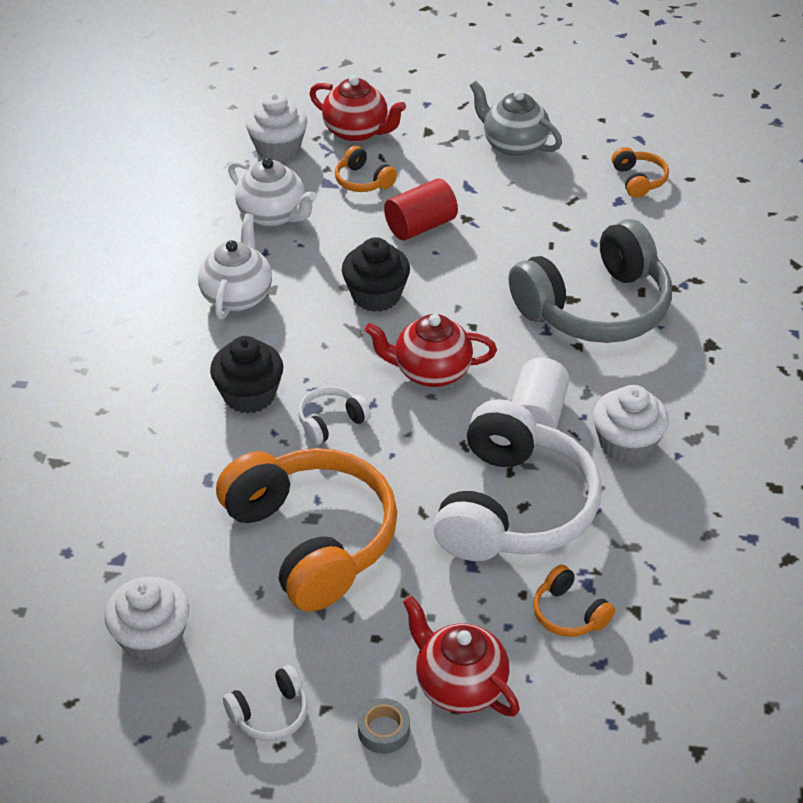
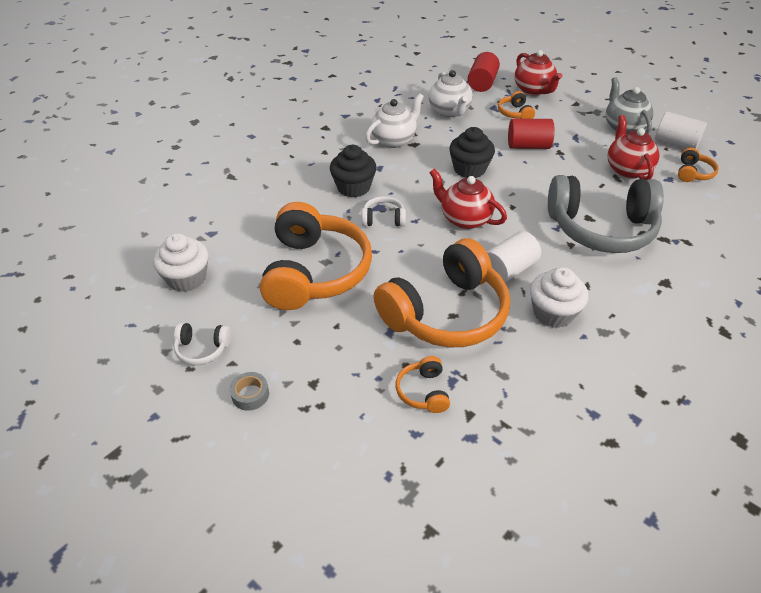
camera: 35 degrees right, 0 degrees up
(278, 148) = (482, 83): white cupcake -> red cylinder
(459, 685) = (317, 395): red teapot -> red teapot (627, 169)
(513, 507) = (446, 313): white headphones -> orange headphones
(590, 144) = (675, 143): none -> white cylinder

